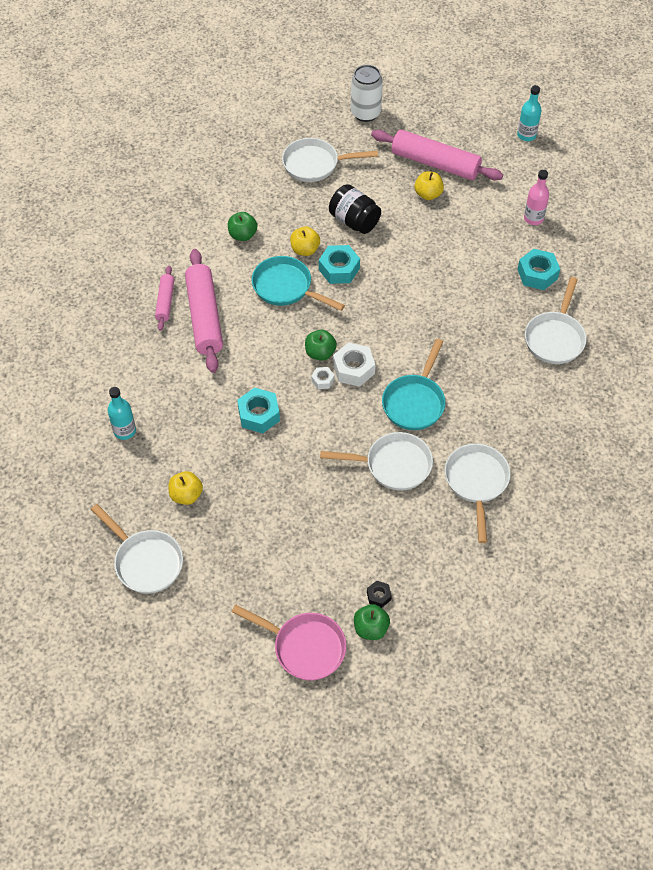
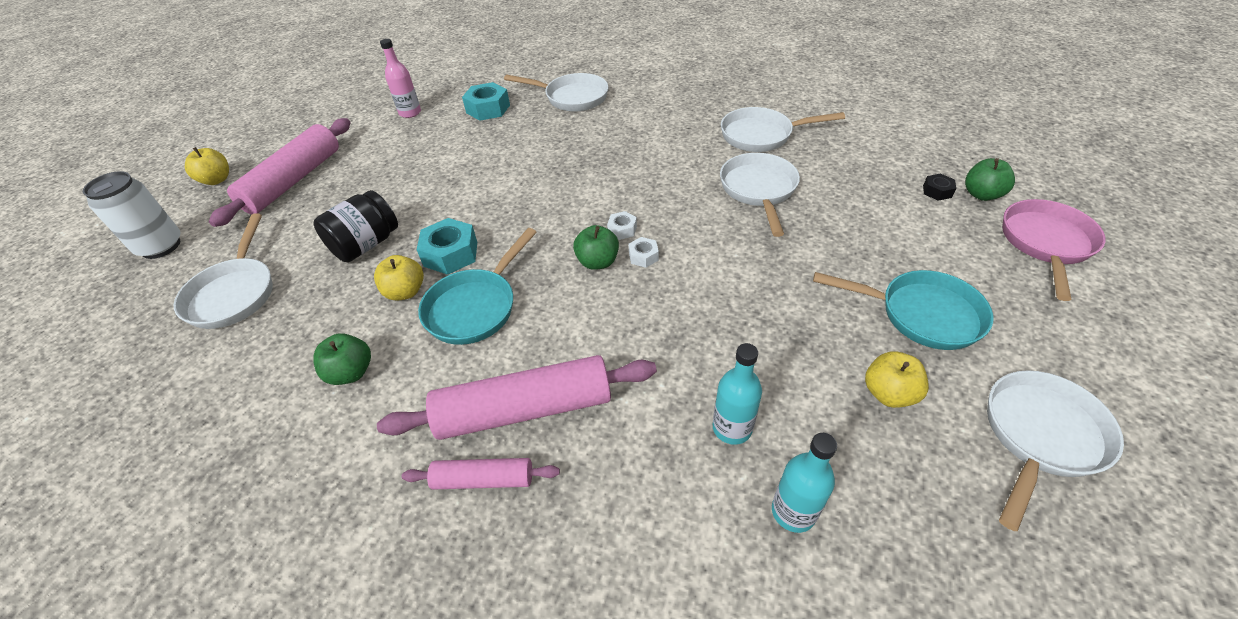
camera: 90 degrees left, 10 degrees down
(259, 415) = (714, 318): turquoise nut -> none
(353, 369) = (622, 229): white nut -> white nut, size x0.53
(415, 402) = (665, 179): turquoise pan -> turquoise pan (921, 314)
(428, 194) = (344, 184): yellow apple -> yellow apple (217, 180)
(526, 135) = (285, 120): turquoise bottle -> turquoise bottle (732, 428)

